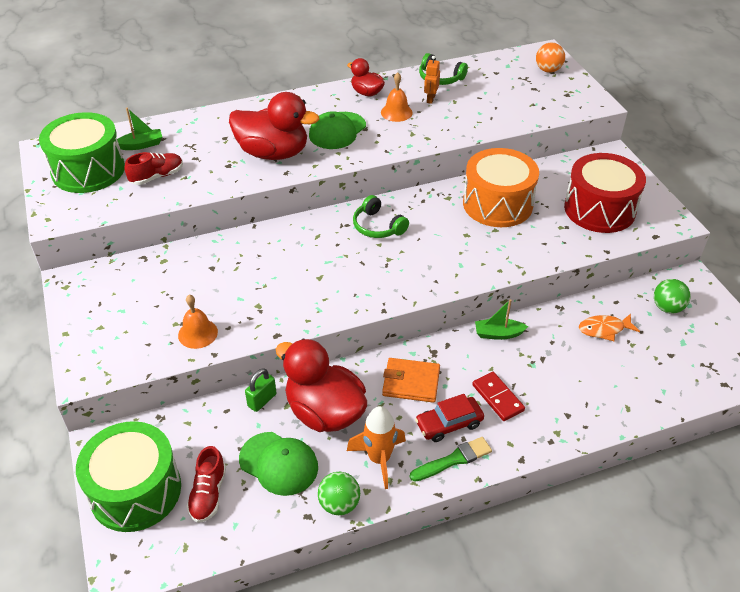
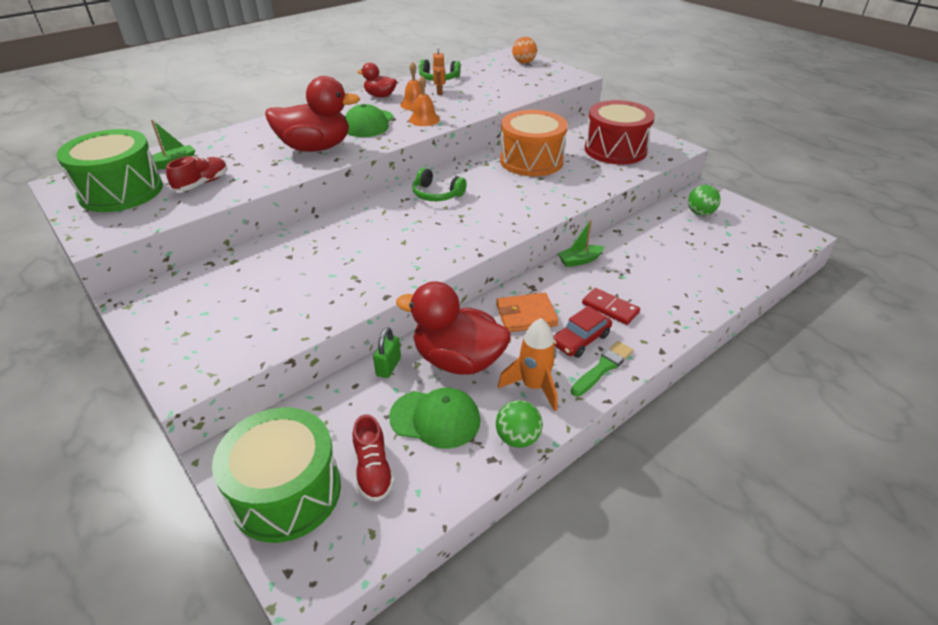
camera: 20 degrees left, 5 degrees down
(198, 333) = (301, 314): orange bell -> orange bell (424, 119)
(604, 329) = (663, 238): orange fish -> none

